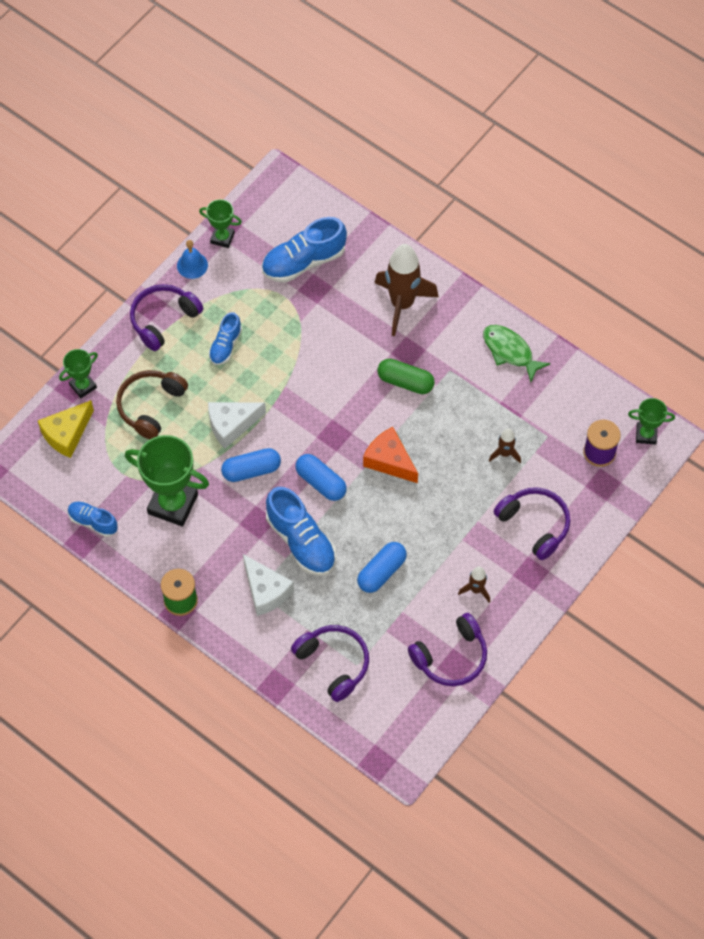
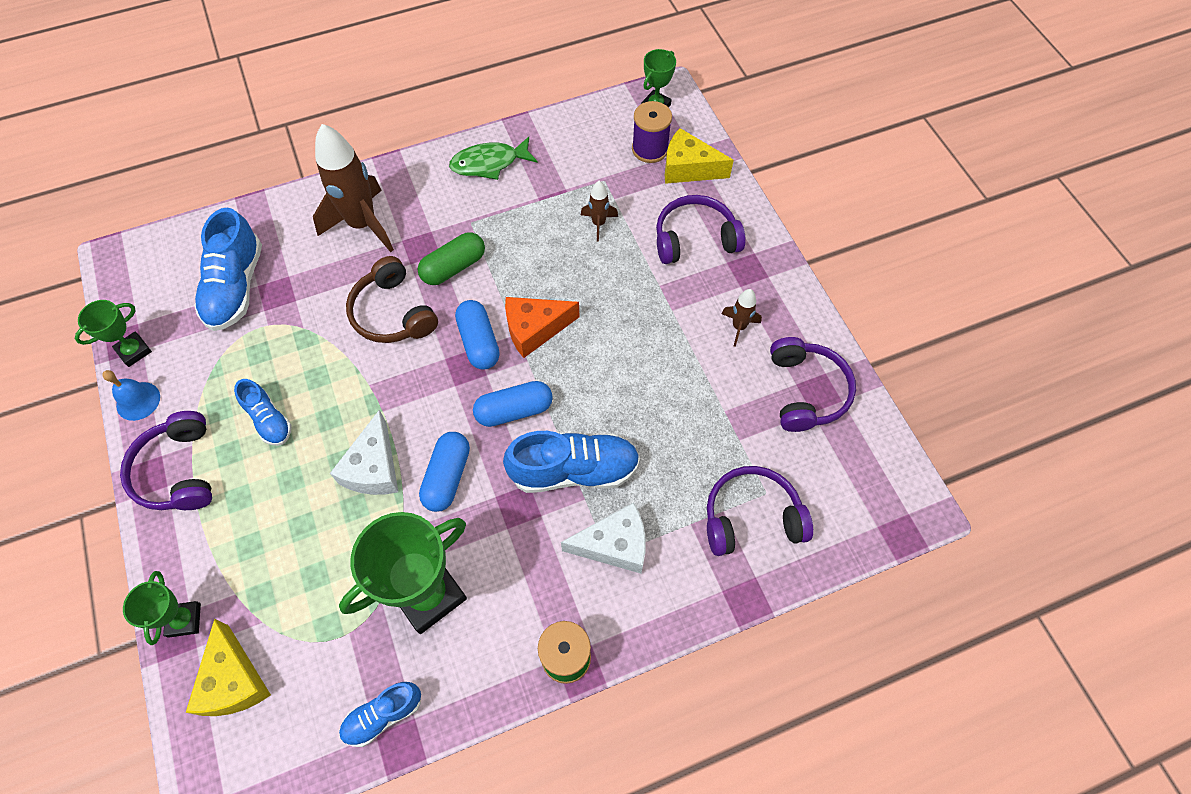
camera: 60 degrees left, 0 degrees up
(151, 406) = (278, 549): brown headphones -> brown headphones (393, 313)
(381, 572) = (664, 406): blue capsule -> blue capsule (479, 342)
(599, 488) = (688, 168): none -> yellow cheese

